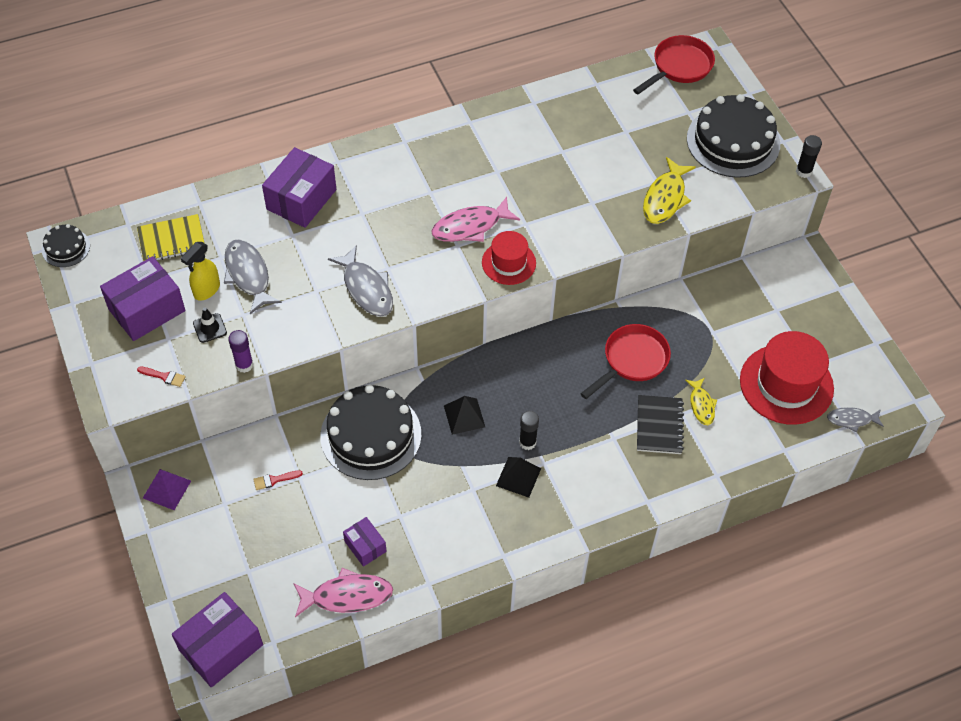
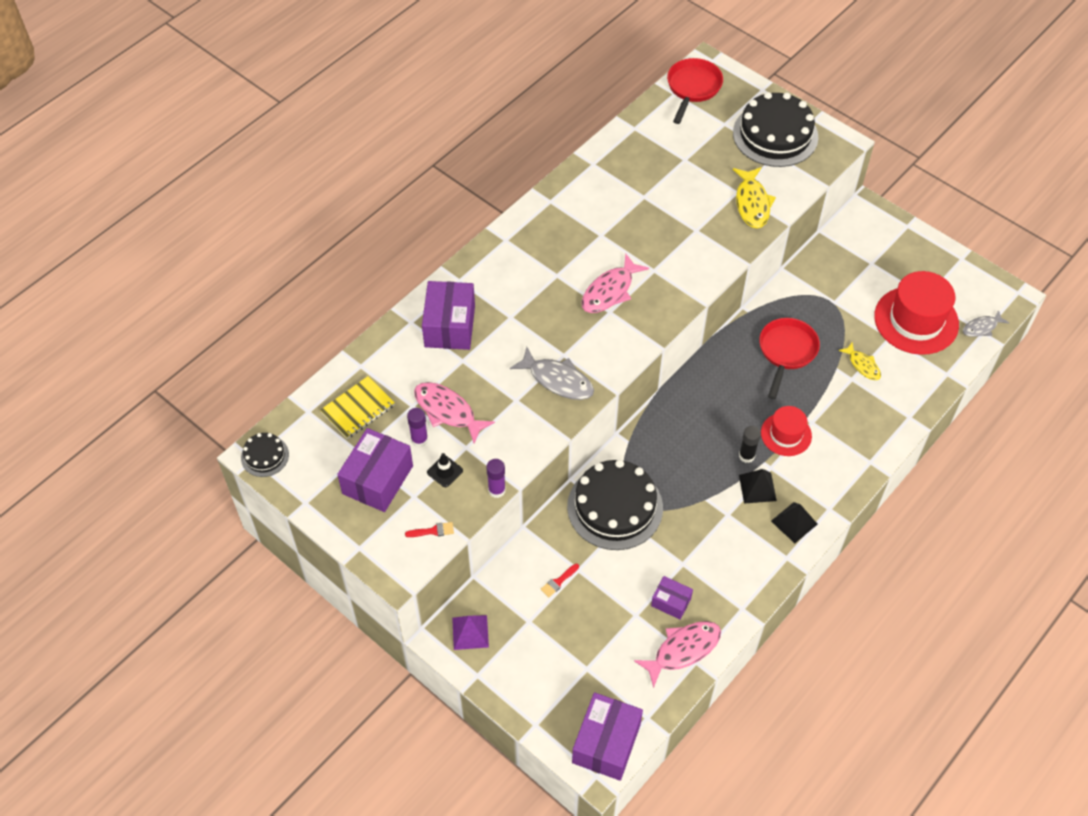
camera: 25 degrees left, 0 degrees up
(206, 290) = (419, 440): yellow spray bottle -> purple glue stick
(248, 275) = (447, 411): grey fish -> pink fish
(464, 416) = (681, 457): black pyramid -> black pyramid (794, 522)
(508, 263) = (661, 309): red hat -> red hat (786, 434)
(659, 426) = (841, 396): black notebook -> none
(803, 171) = (845, 138): black glue stick -> none

